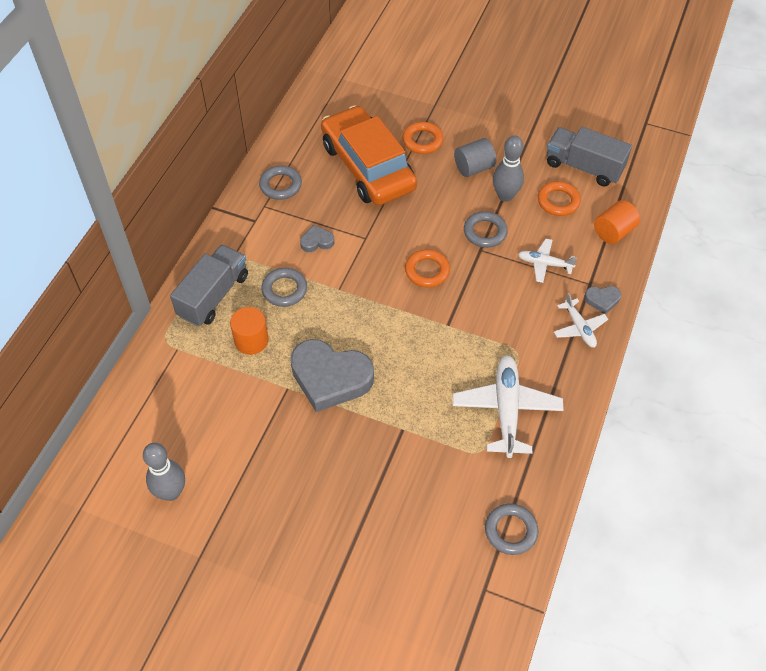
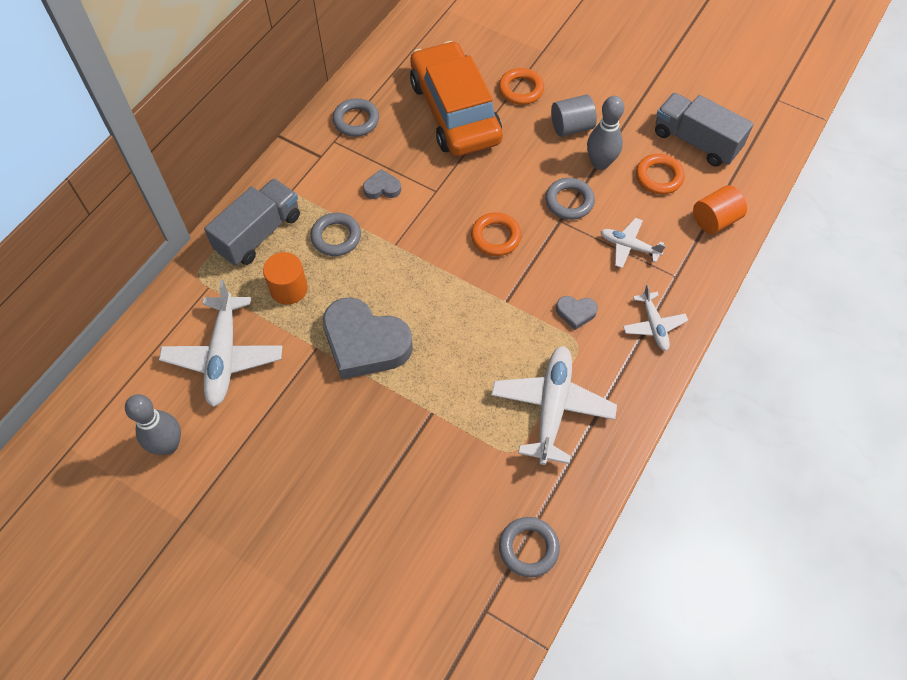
camera: 10 degrees right, 5 degrees up
(205, 408) = (224, 357): none -> white plane
(602, 300) = (686, 297): grey heart -> grey heart (576, 313)

